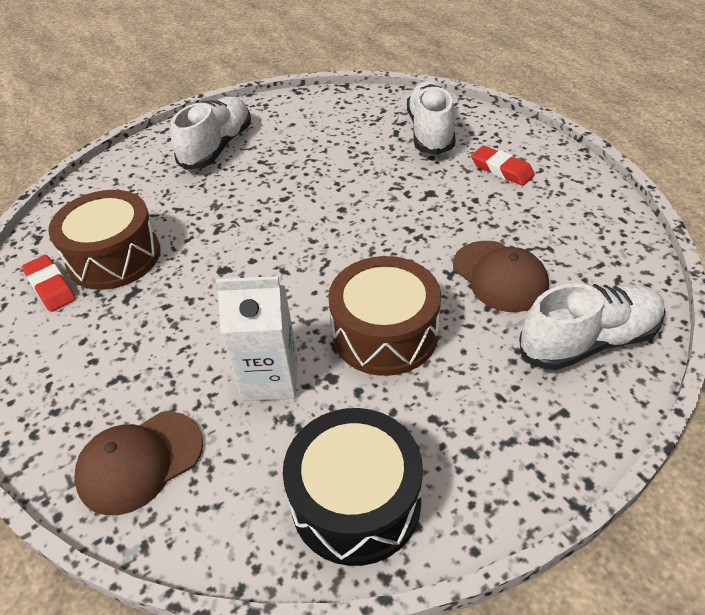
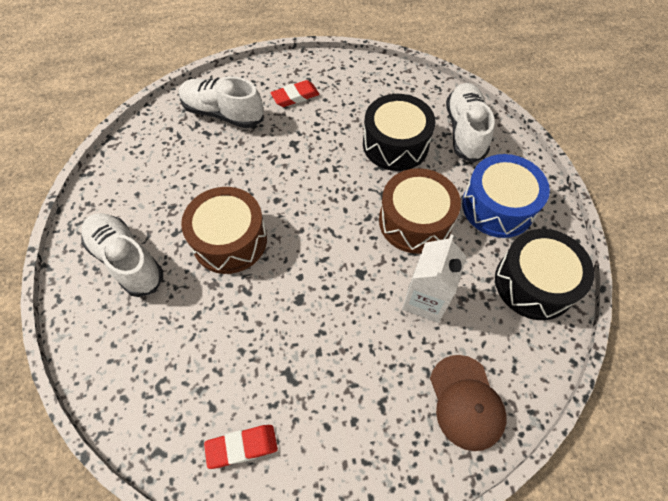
camera: 70 degrees left, 15 degrees up
(114, 257) = (233, 382): brown drum -> brown drum (230, 240)
(471, 419) = (498, 206): none -> blue drum
(500, 276) = (395, 144): brown cap -> black drum

